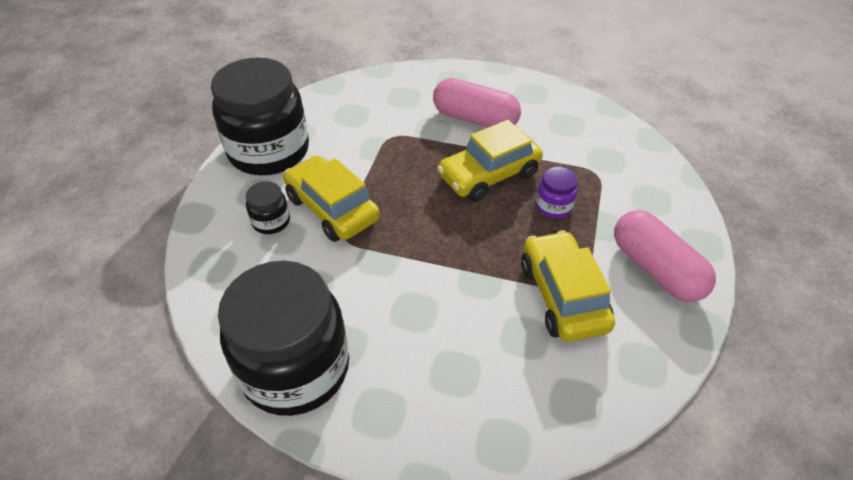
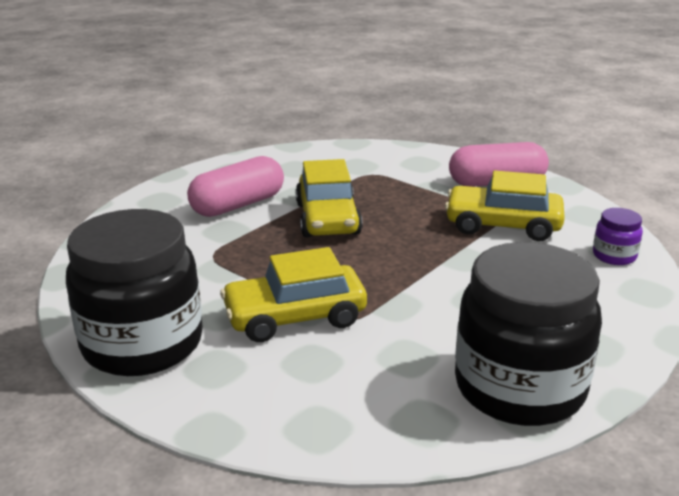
camera: 65 degrees left, 20 degrees down
(271, 221) = (279, 365): black jar -> none
(553, 206) = (396, 201): purple jar -> purple jar (614, 256)

